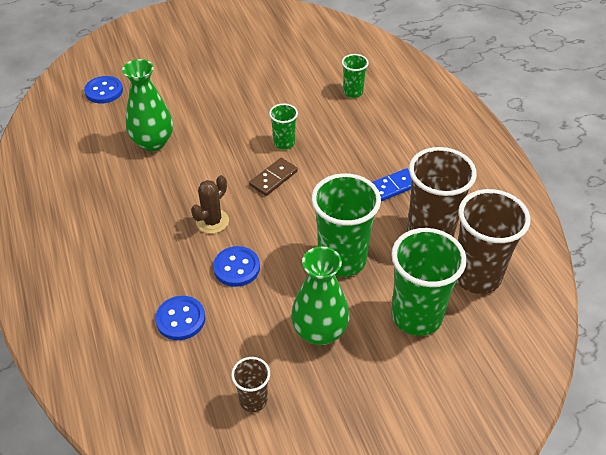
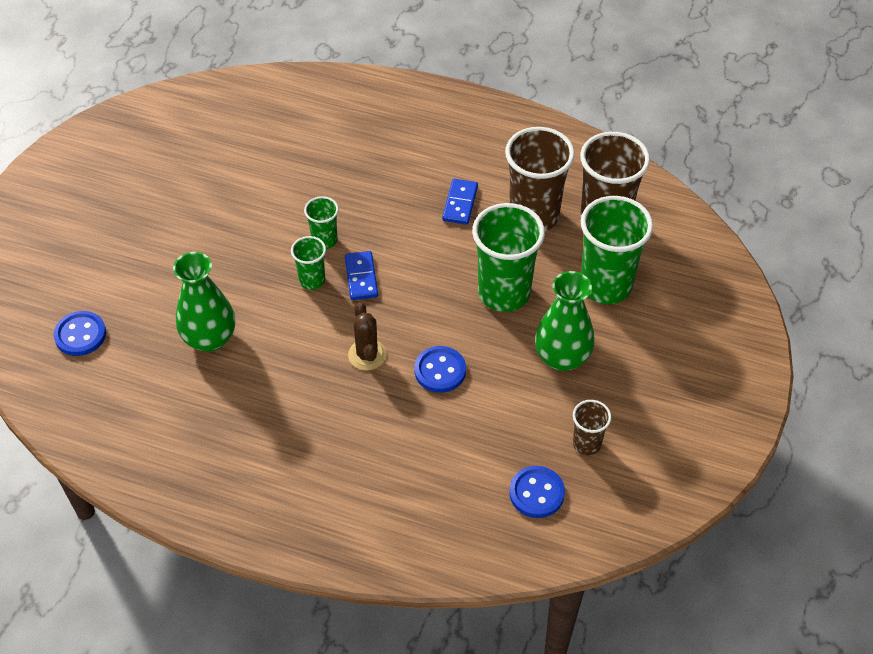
camera: 50 degrees left, 5 degrees up
(180, 319) = (458, 445): blue button -> blue button (536, 493)
(273, 178) = (361, 277): brown domino -> blue domino
(353, 92) = (314, 147): green cup -> green cup (312, 280)

